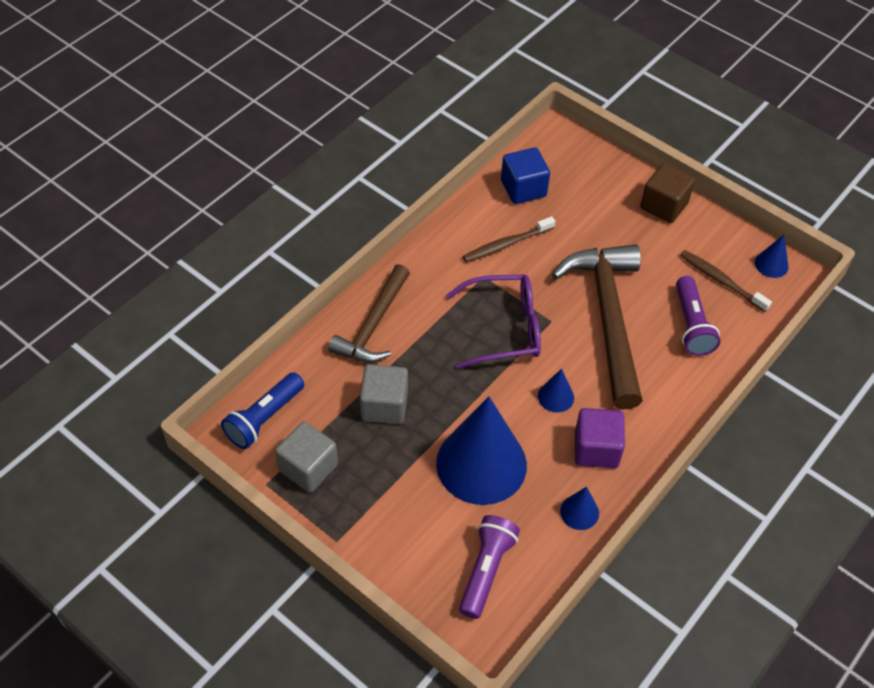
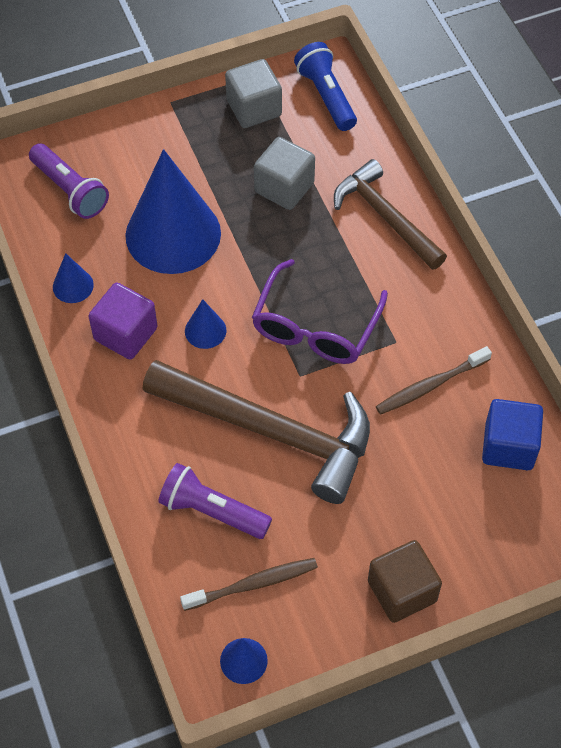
camera: 120 degrees right, 5 degrees up
(506, 244) = (430, 385): brown toothbrush -> brown toothbrush turned 120 degrees counterclockwise

